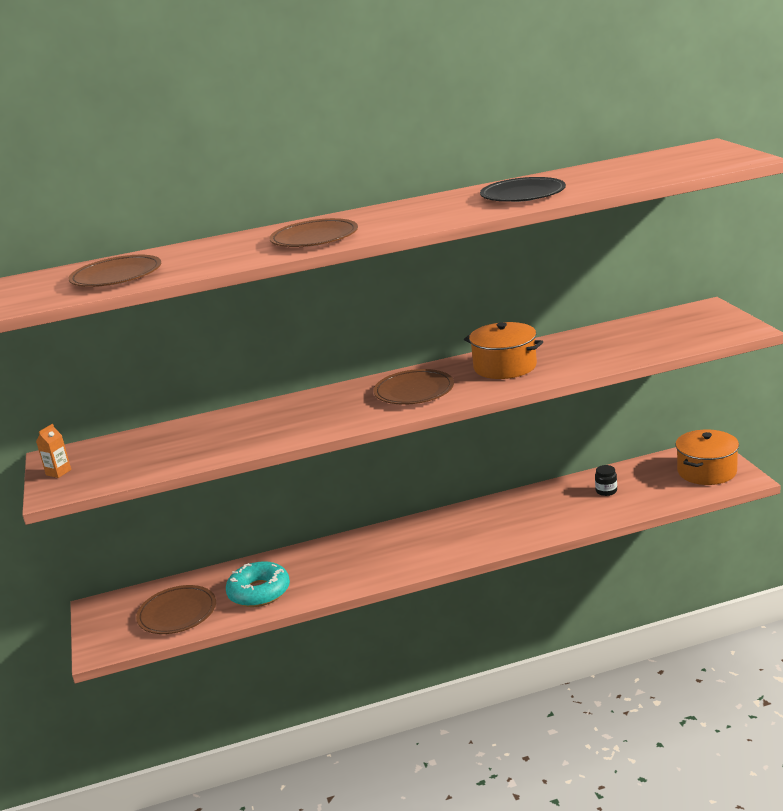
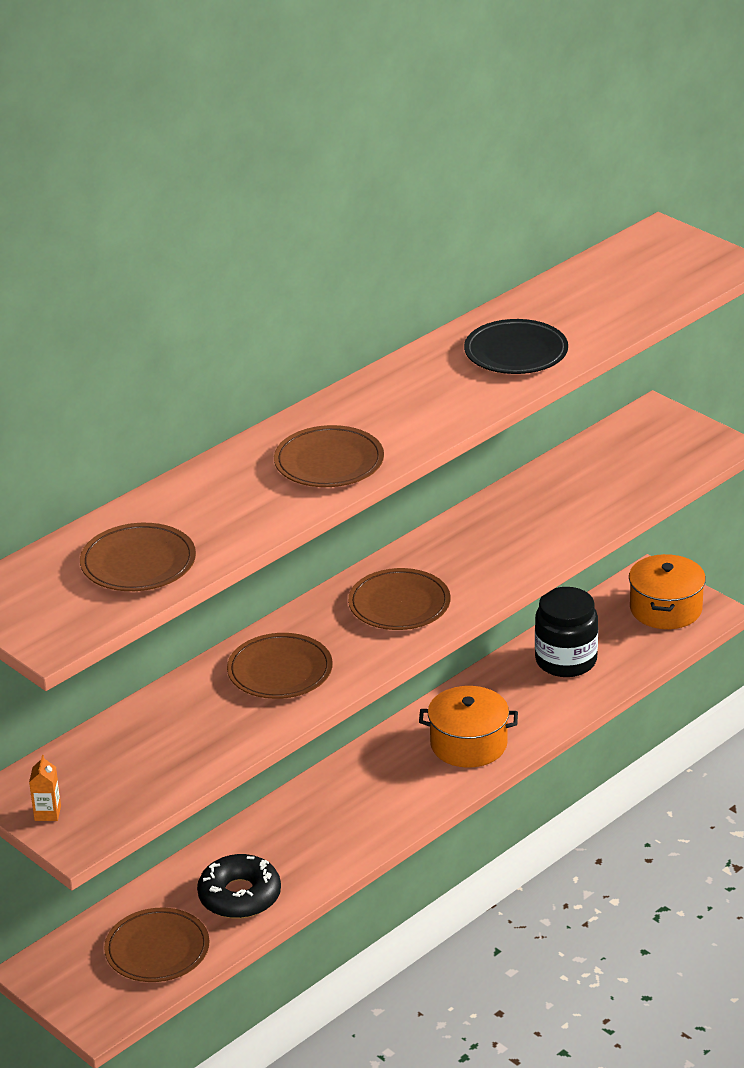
camera: 30 degrees left, 10 degrees up
(259, 592) = (239, 896): turquoise donut -> black donut
(293, 417) = (280, 671): none -> brown plate
(505, 367) = (480, 547): orange pot -> orange pot (468, 744)
(606, 491) = (566, 660): black jar -> black jar, size x2.28

